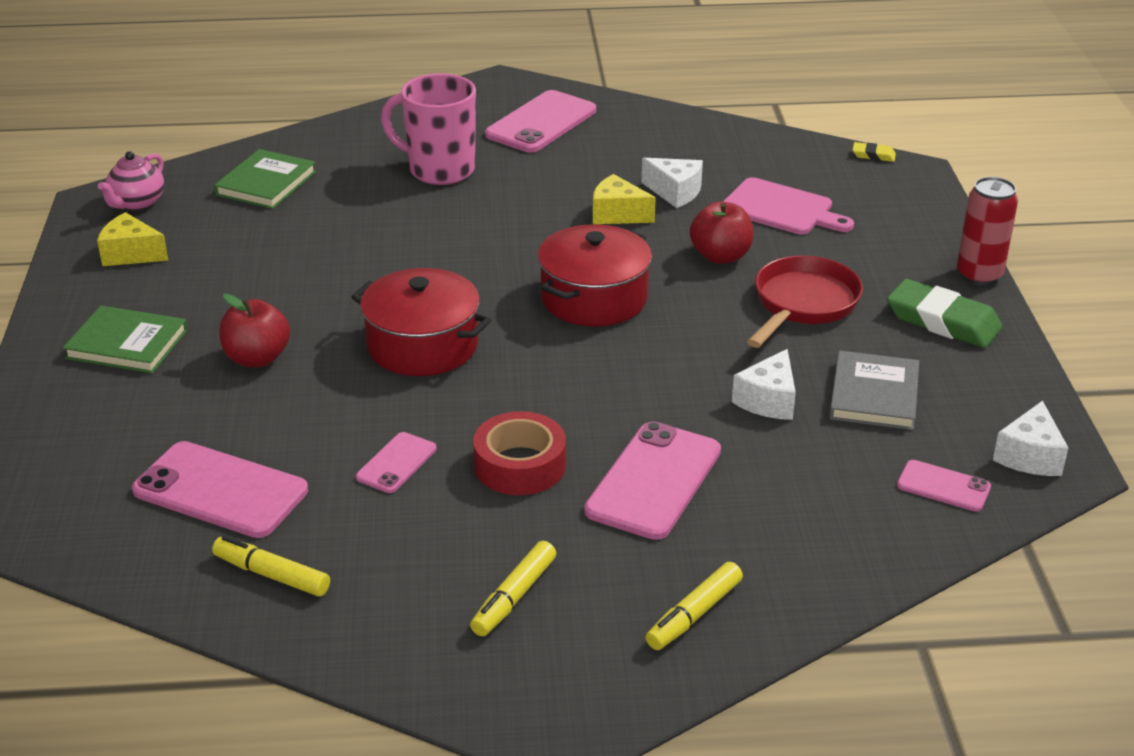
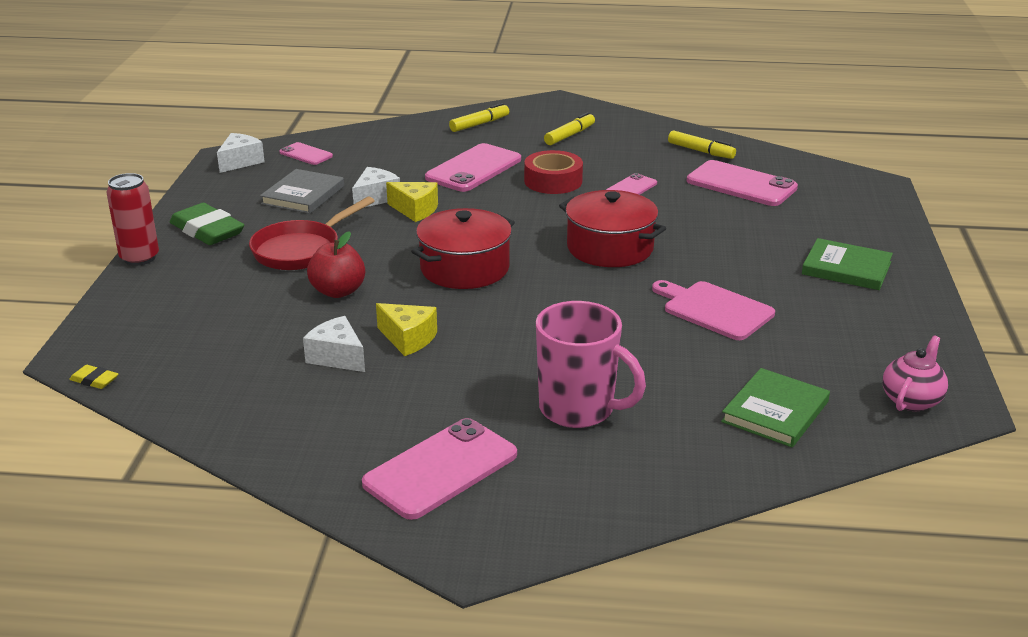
camera: 170 degrees left, 5 degrees down
(131, 254) = (885, 343): yellow cheese -> yellow cheese (415, 210)
(257, 358) = (738, 250): red apple -> none
(781, 209) = (247, 329): pink cutting board -> pink cutting board (714, 310)

